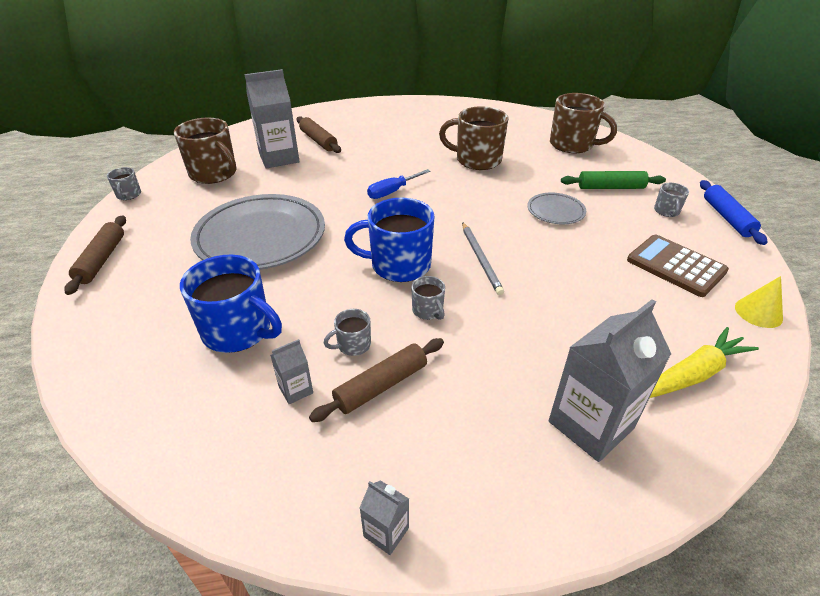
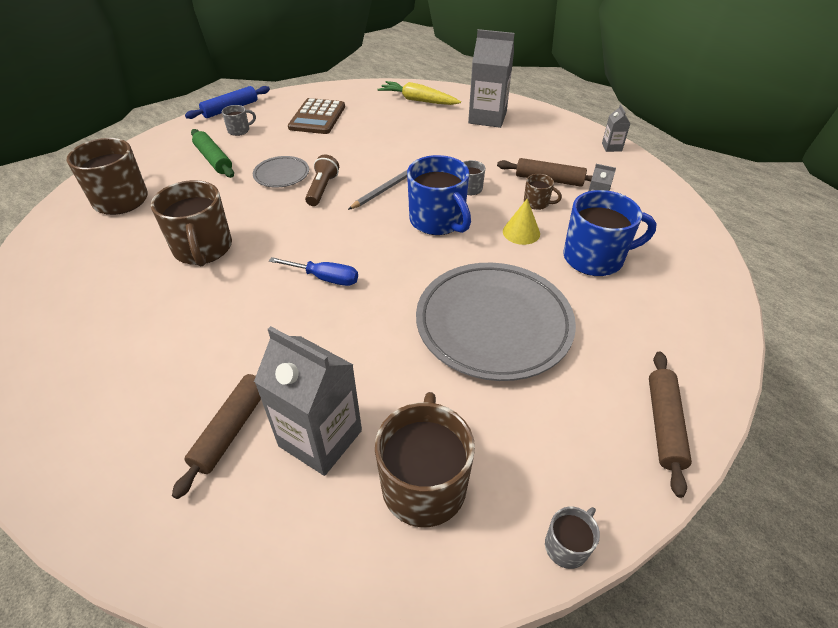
camera: 125 degrees left, 5 degrees up
(101, 260) = (664, 424): brown rolling pin -> brown rolling pin turned 45 degrees counterclockwise
(238, 331) = (595, 258): blue mug -> blue mug turned 90 degrees clockwise
(353, 345) = (537, 203): grey mug -> brown mug
(511, 224) = (322, 189): none -> brown flashlight
(758, 312) = (342, 91): yellow cone -> yellow cone (521, 232)

